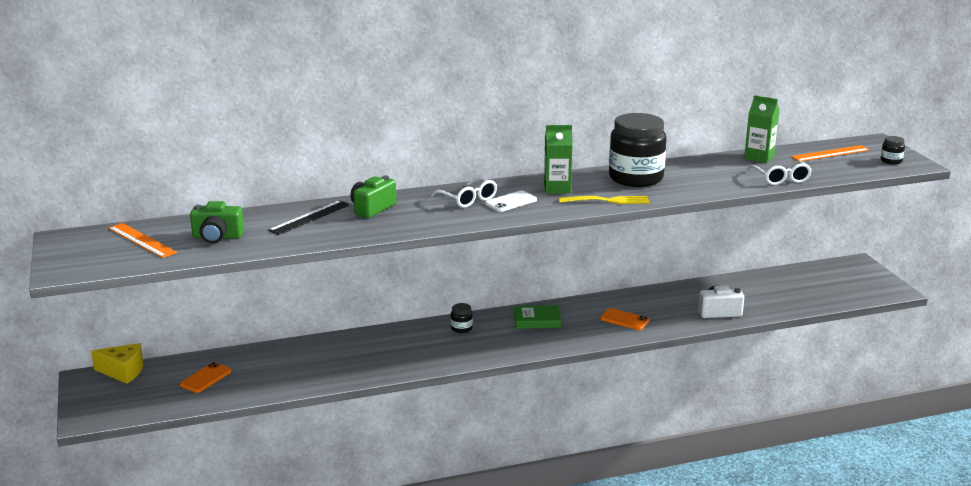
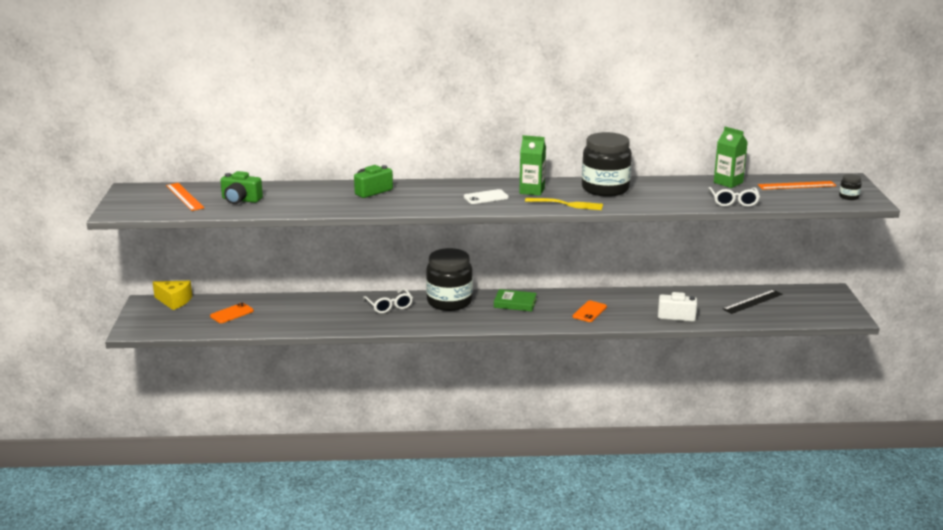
camera: 15 degrees right, 0 degrees up
(309, 217) = (319, 193): black ruler -> black ruler (752, 301)
(461, 328) = (449, 302): black jar -> black jar, size x2.48
(468, 199) = (452, 192): white glasses -> white glasses (389, 306)
(624, 319) = (589, 312): orange phone -> orange phone turned 75 degrees clockwise

